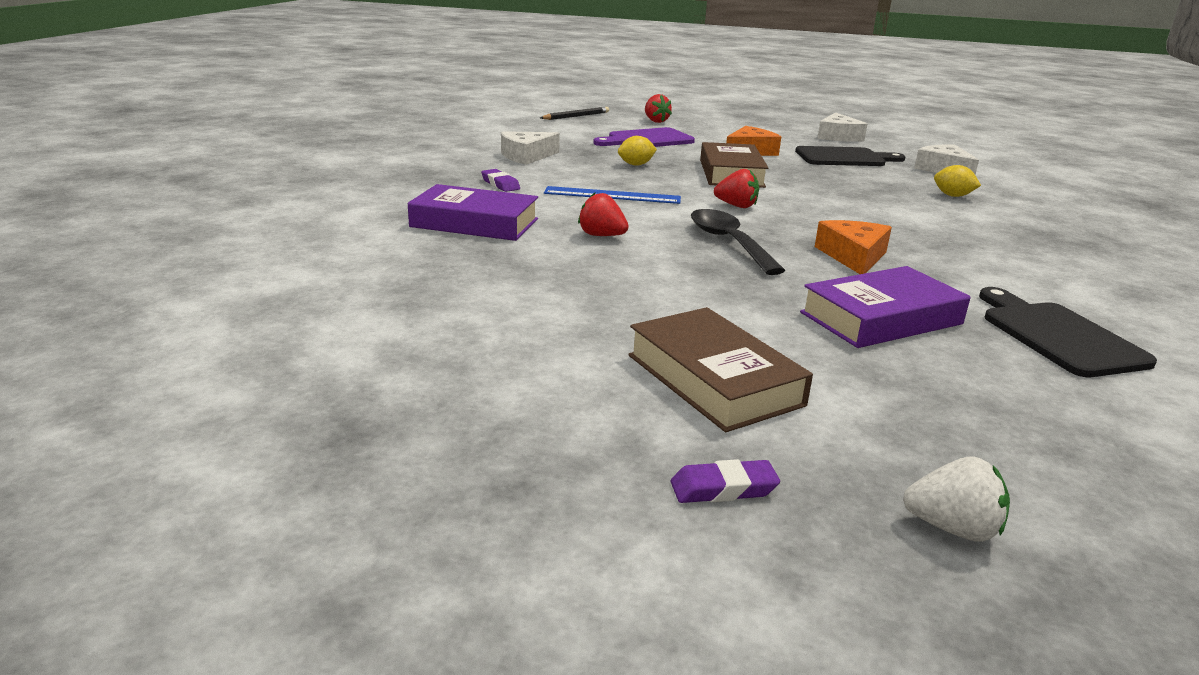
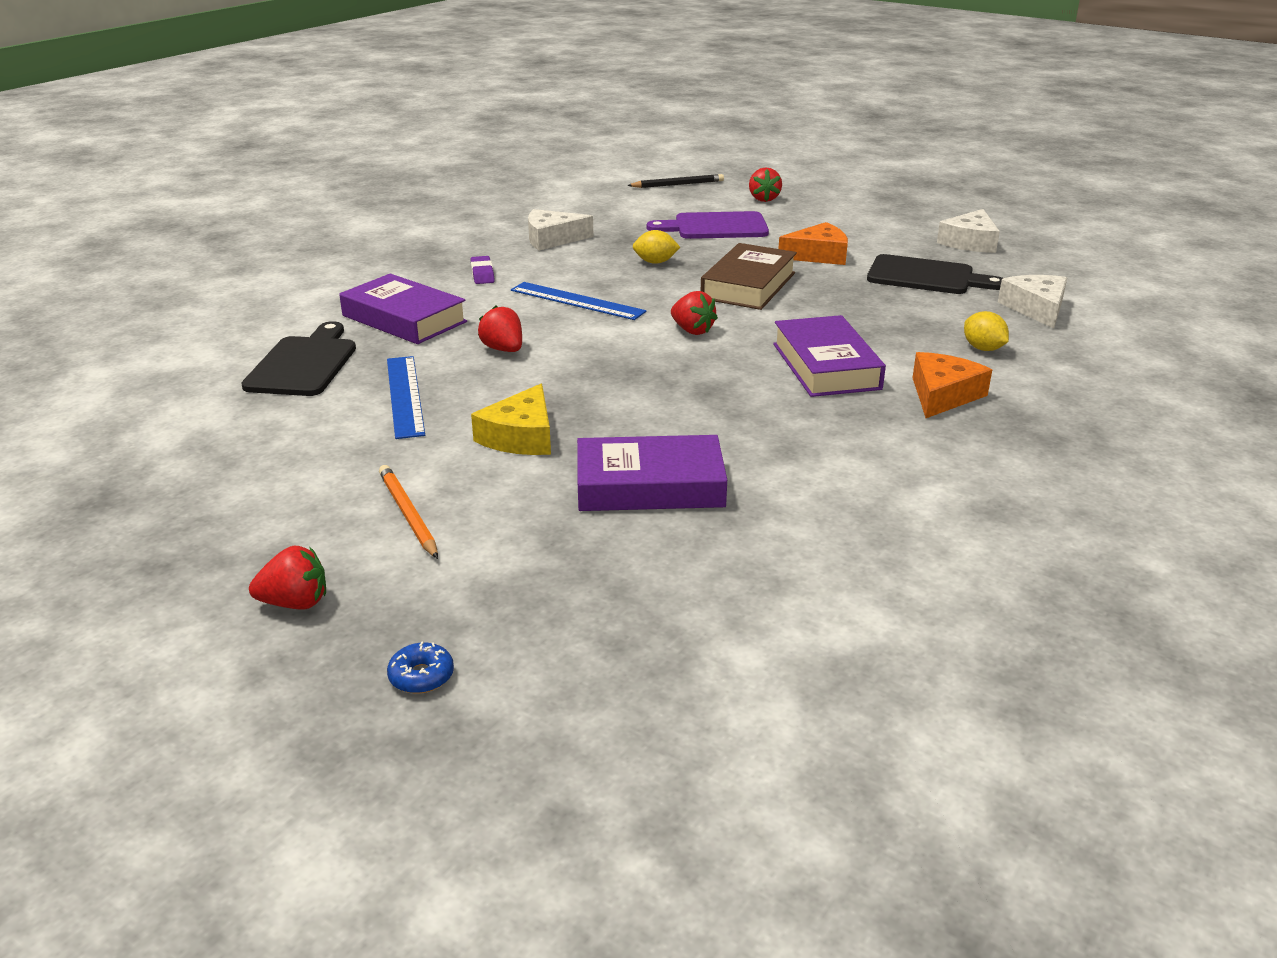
camera: 25 degrees right, 5 degrees up
(562, 282) = (404, 396): none -> blue ruler
(713, 380) = (408, 514): brown book -> orange pencil
(717, 298) = (521, 436): none -> yellow cheese
(723, 488) = (295, 603): purple eraser -> red strawberry
(728, 242) = (619, 375): black spoon -> none
(853, 256) = (729, 411): orange cheese -> orange cheese (943, 395)
(870, 218) = (825, 366): none -> purple book
(952, 528) = (421, 676): white strawberry -> blue donut
(1057, 336) = (808, 539): black cutting board -> black cutting board (304, 364)

